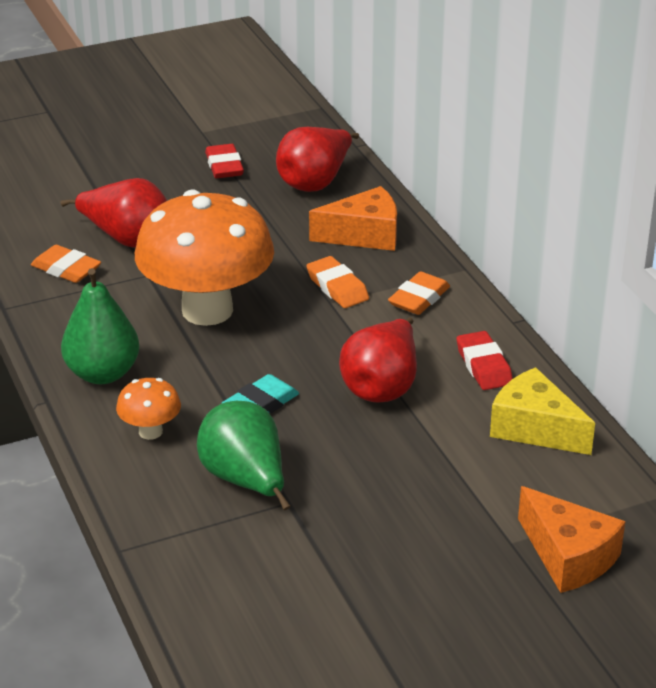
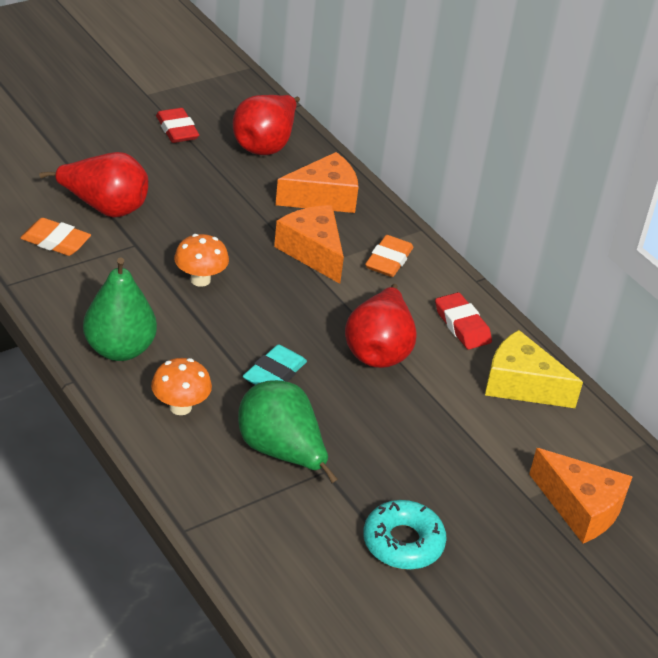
camera: 15 degrees left, 5 degrees up
(207, 310) = (200, 280): orange mushroom -> orange mushroom, size x0.43
(337, 287) = (313, 252): orange eraser -> orange cheese
(354, 578) = (403, 542): none -> turquoise donut

